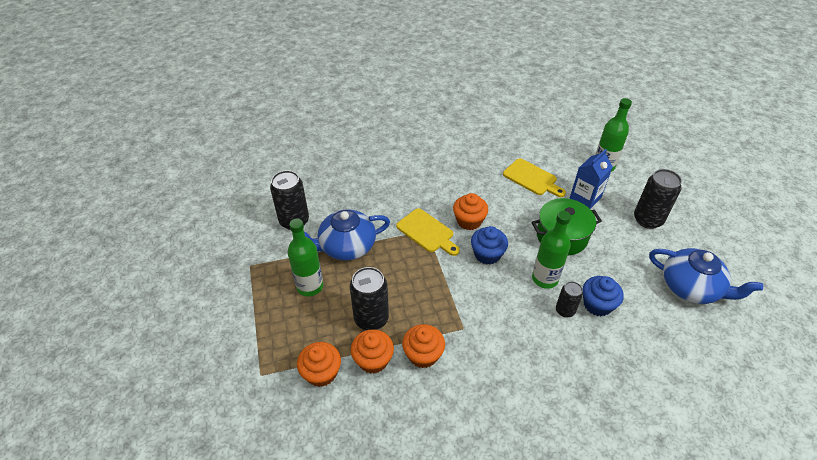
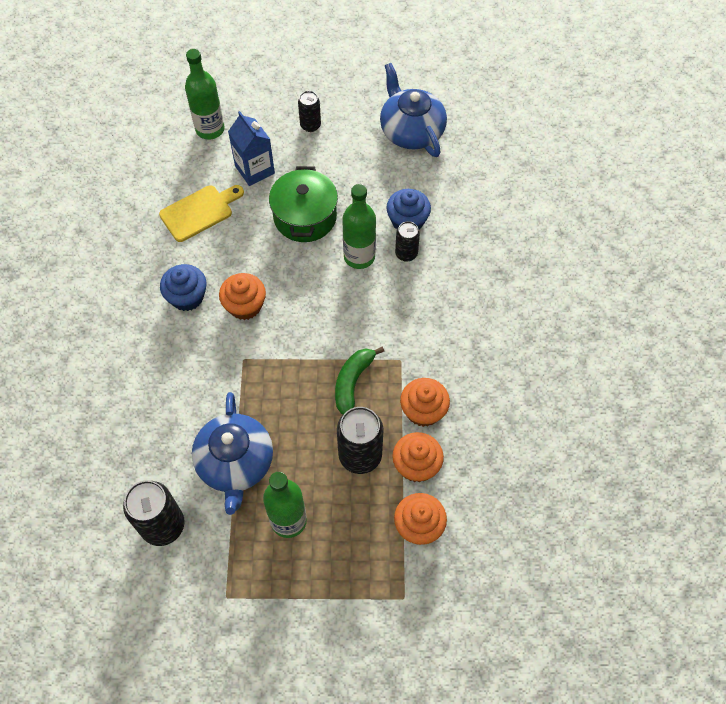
camera: 75 degrees left, 15 degrees up
(427, 232) = (246, 359): yellow cutting board -> none
(431, 300) = (352, 382): none -> green banana
(487, 254) = (305, 302): blue cupcake -> blue cupcake (187, 297)
(647, 220) = (310, 125): black can -> black can, size x0.58
(691, 287) = (411, 131): blue teapot -> blue teapot turned 75 degrees counterclockwise

